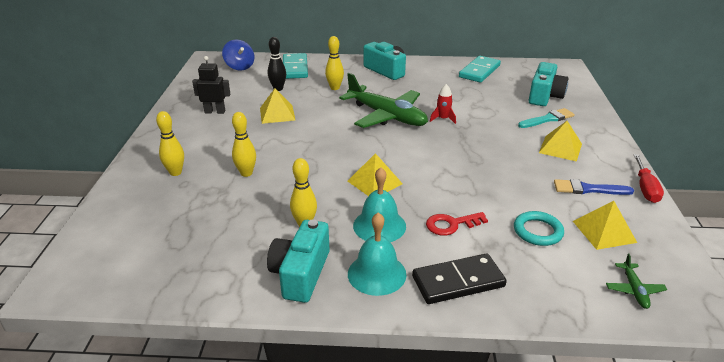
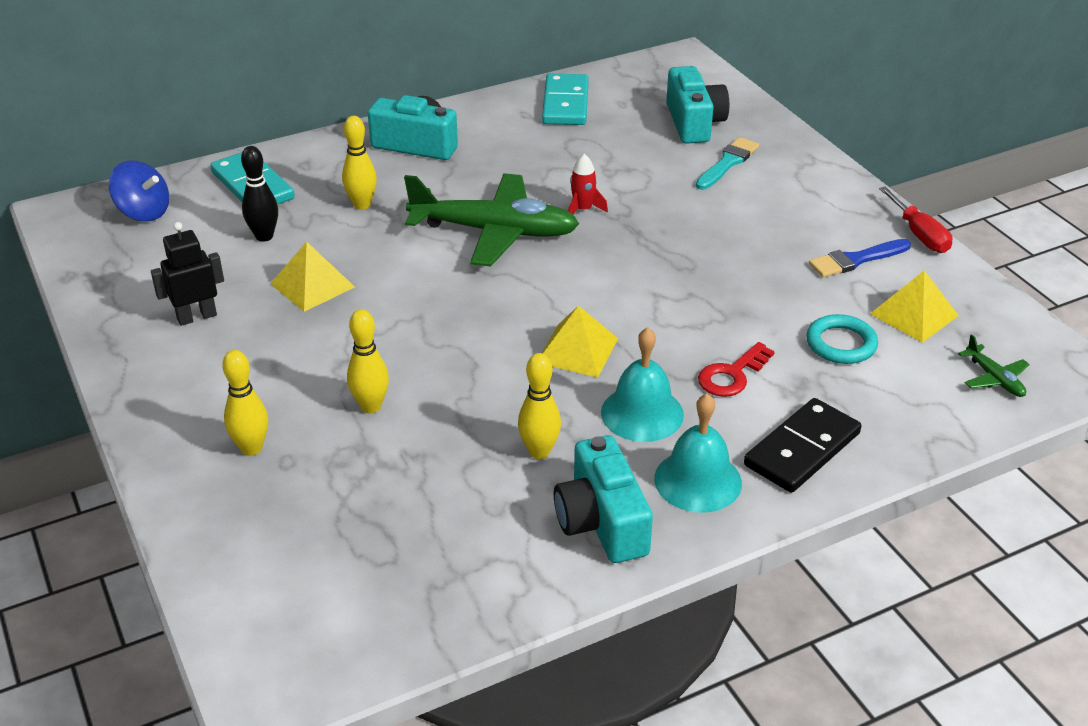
camera: 30 degrees left, 5 degrees up
(560, 148) = (778, 207): yellow pyramid -> none

